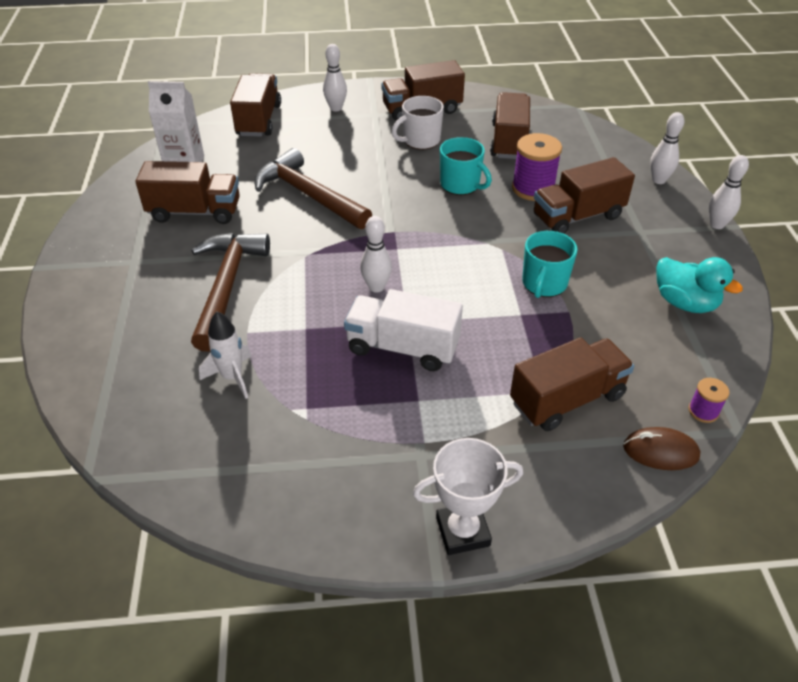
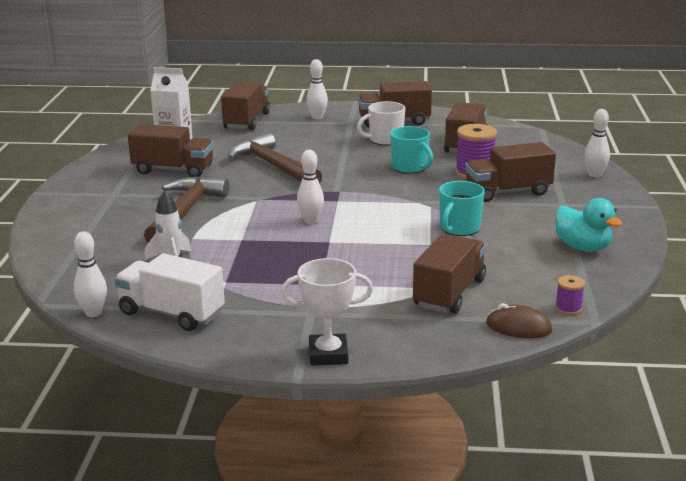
camera: 10 degrees right, 20 degrees down
(403, 347) = (319, 255): white truck -> white truck (171, 313)
(567, 399) = (449, 293): brown truck -> brown truck turned 45 degrees counterclockwise
(717, 225) = (637, 204): white bowling pin -> white bowling pin (93, 313)

